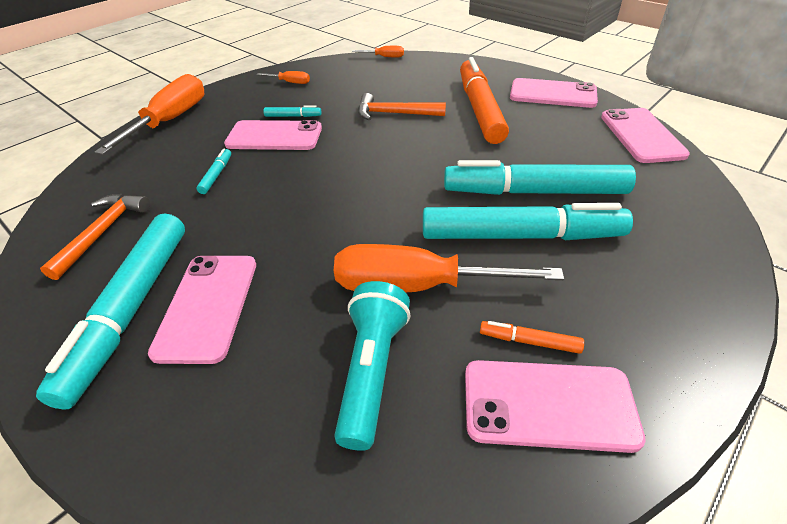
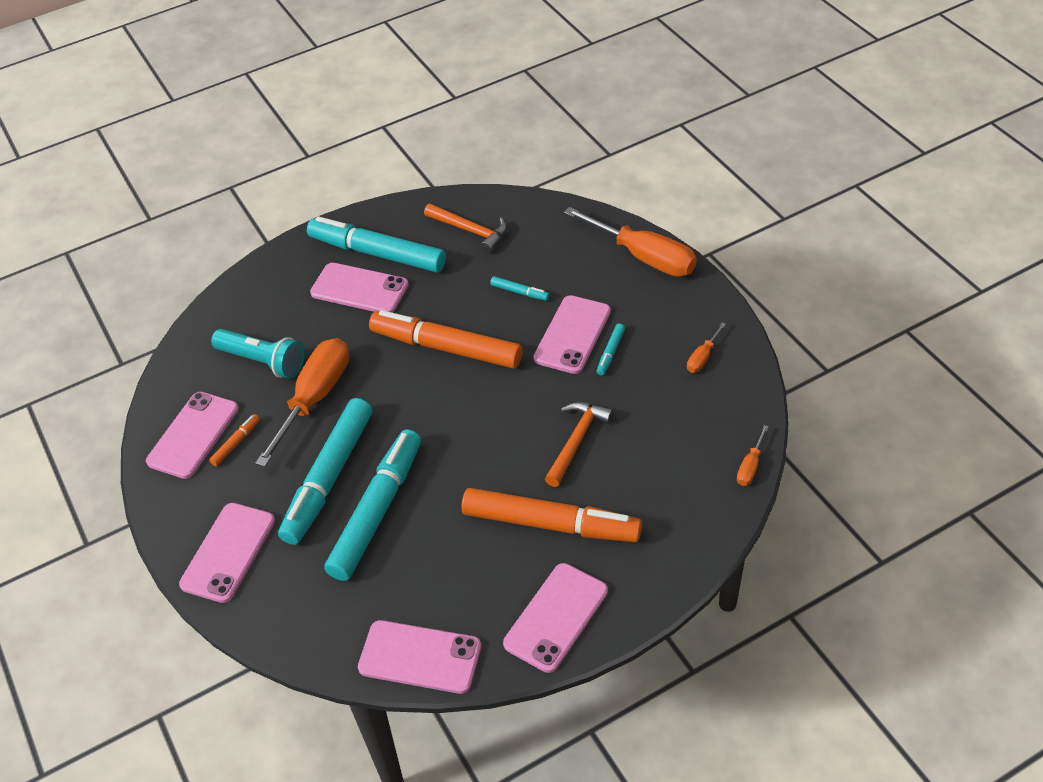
camera: 110 degrees right, 5 degrees up
(306, 203) = (446, 348): none -> orange marker
(676, 283) = (228, 552): none -> pink phone

